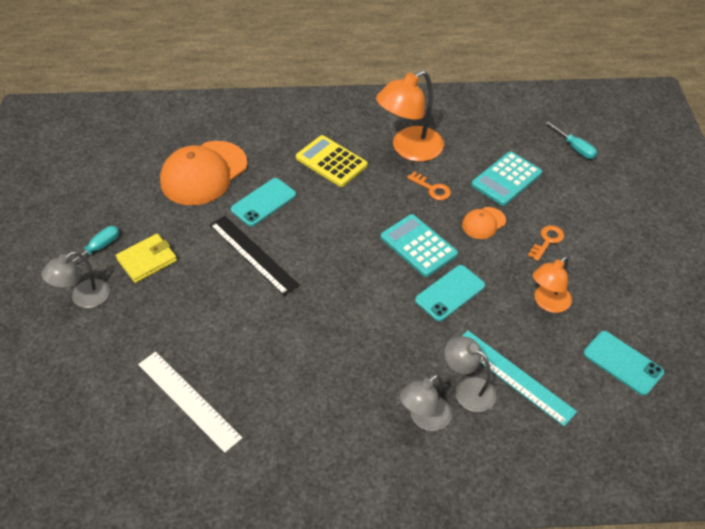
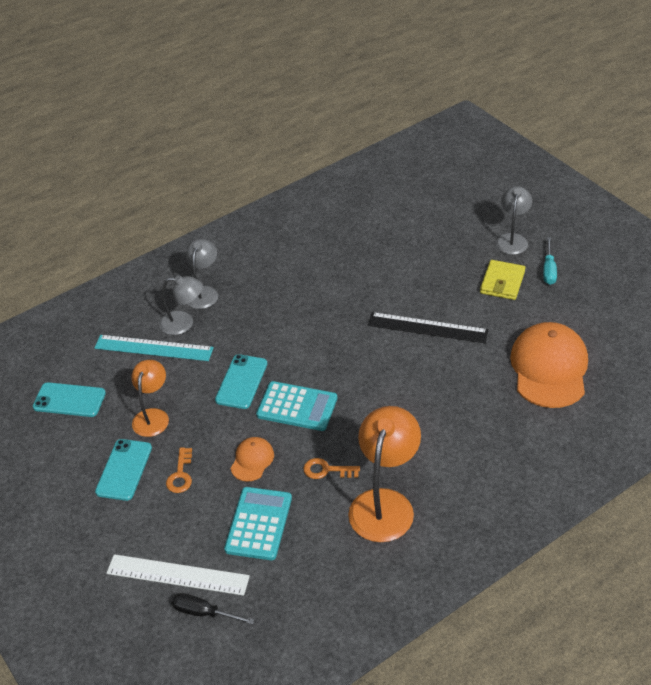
camera: 150 degrees right, 5 degrees down
(188, 400) = (370, 227): white ruler -> white ruler (177, 574)
(263, 202) = (467, 372): turquoise phone -> turquoise phone (124, 470)
(331, 162) = (449, 444): yellow calculator -> none
(575, 148) = (203, 613): turquoise screwdriver -> black screwdriver

